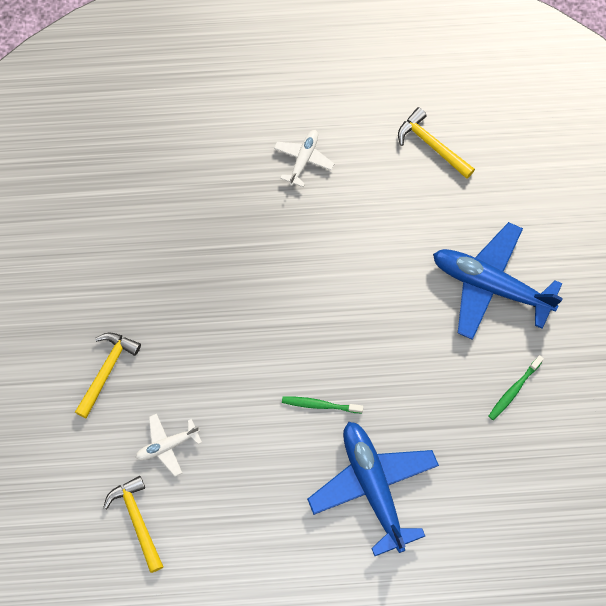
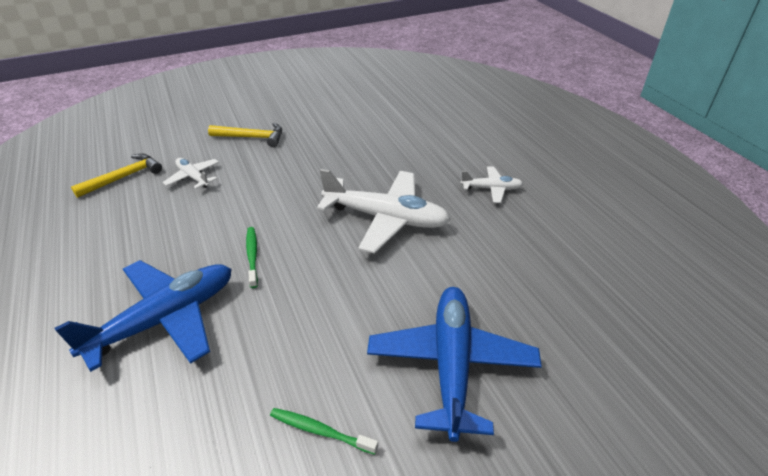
camera: 70 degrees right, 30 degrees down
(311, 273) = (386, 218): none -> white plane
(432, 145) = (577, 268): yellow hammer -> none

